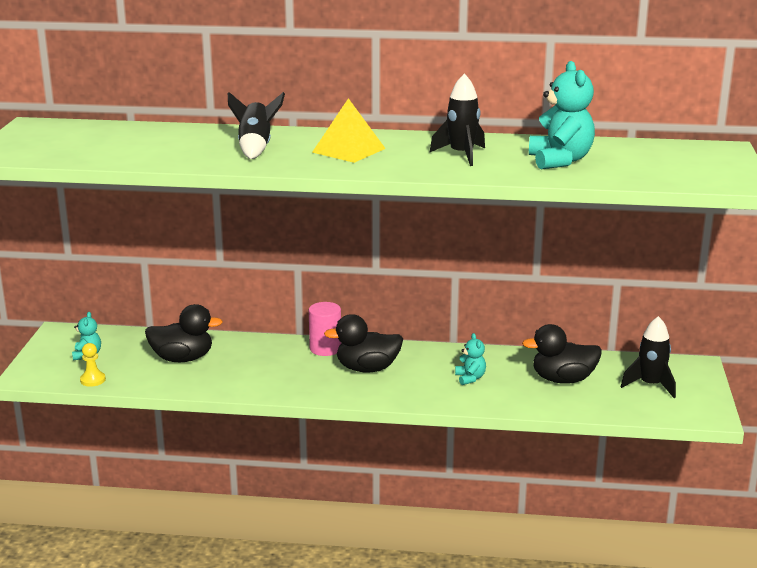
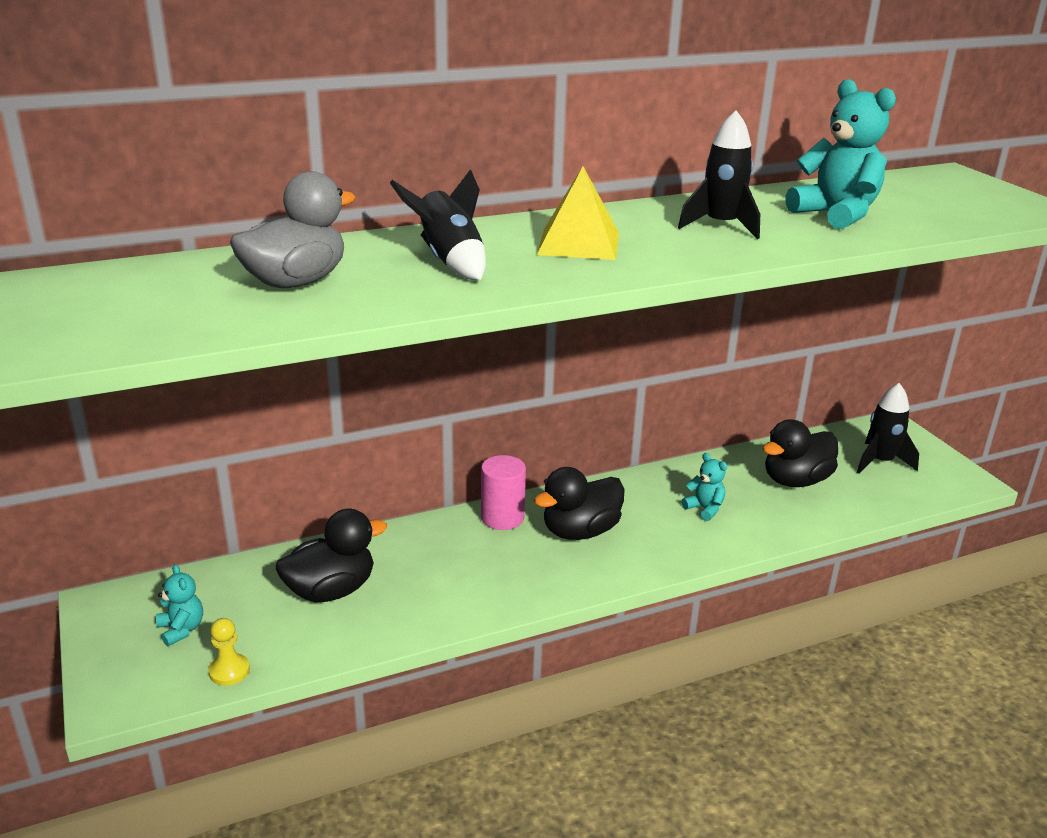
camera: 30 degrees left, 5 degrees up
(158, 144) = (296, 282): none -> grey duck

